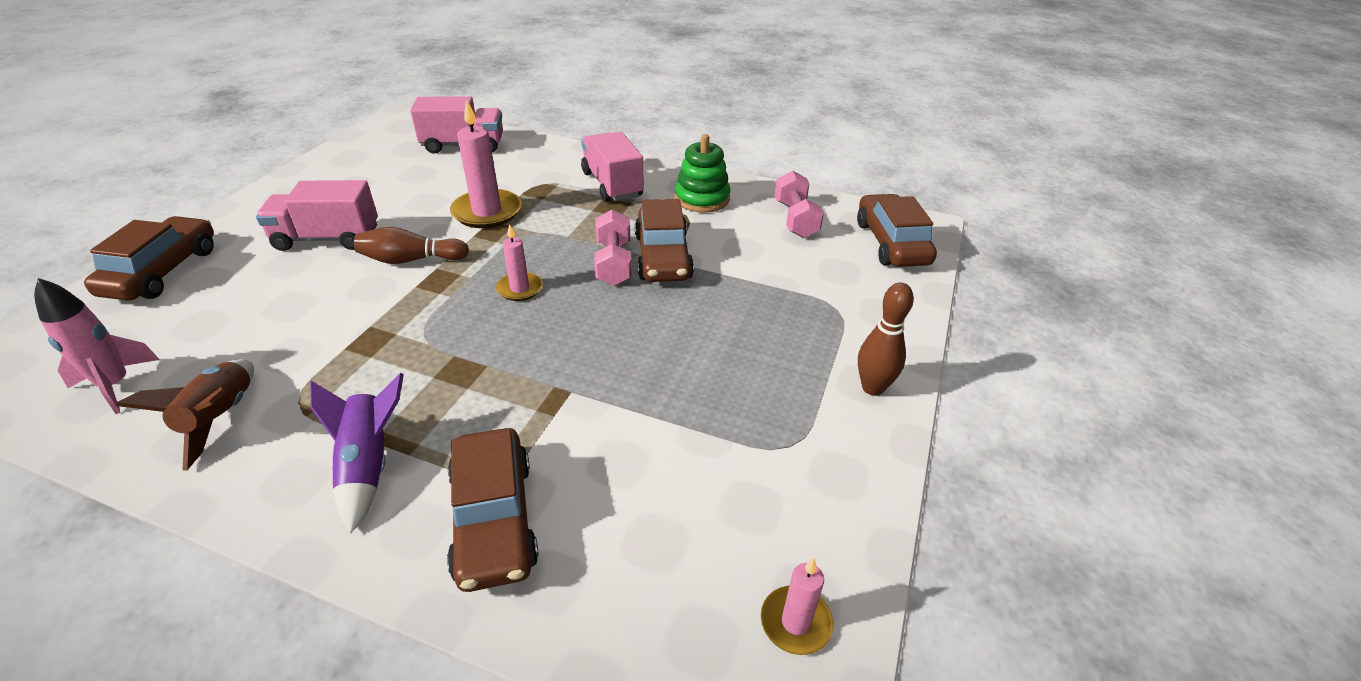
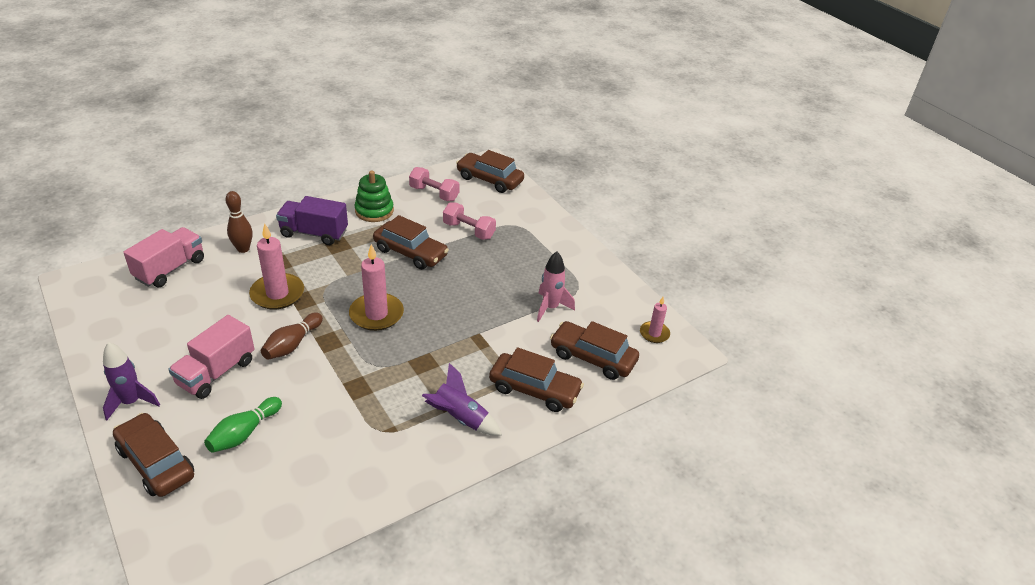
camera: 55 degrees left, 0 degrees up
(116, 385) = (279, 506): pink rocket -> pink rocket (550, 308)
(220, 418) = (363, 465): brown rocket -> none
(236, 301) = (244, 433): none -> green bowling pin
(249, 217) = (131, 402): none -> purple rocket
(520, 289) = (376, 314): pink candle -> pink candle, size x1.77
(612, 184) = (314, 233): pink truck -> purple truck
(614, 263) = (395, 271): pink dumbbell -> pink dumbbell (469, 230)
(638, 557) = (593, 357): none -> brown car
(872, 388) = (571, 247): brown bowling pin -> brown bowling pin (243, 249)

